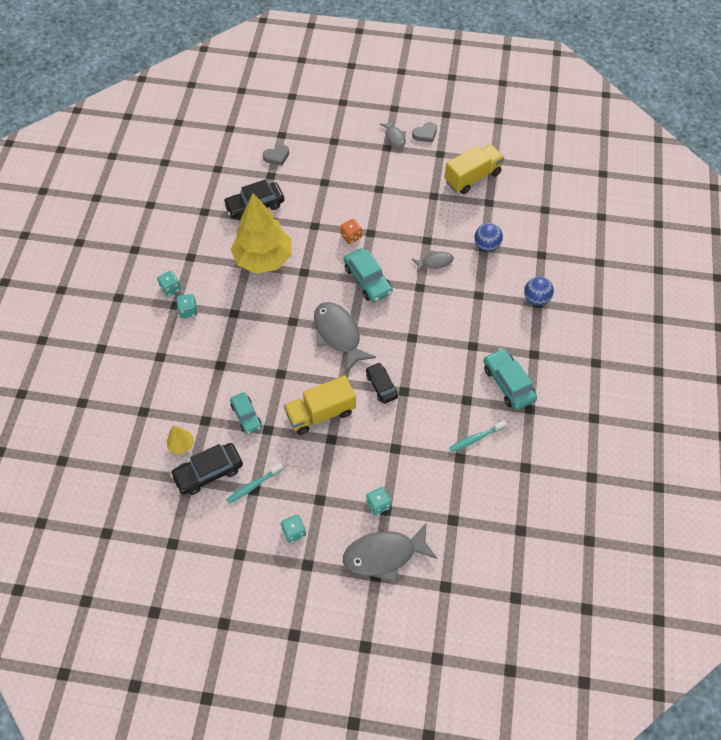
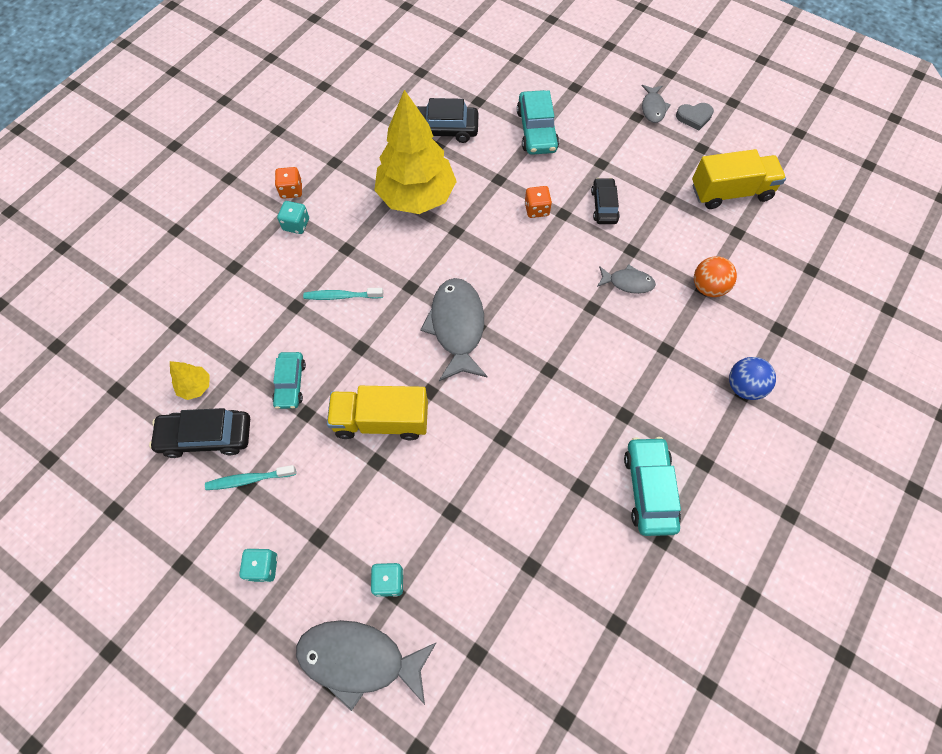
camera: 25 degrees right, 5 degrees up
(170, 288) = (291, 190): turquoise dice -> orange dice
(276, 156) = (497, 81): grey heart -> none
(367, 280) = (529, 272): turquoise car -> turquoise car (536, 130)
(381, 386) = (477, 418): black car -> black car (604, 206)
(476, 438) = (566, 548): turquoise toothbrush -> turquoise toothbrush (341, 296)
(486, 245) = (708, 287): blue ball -> orange ball

